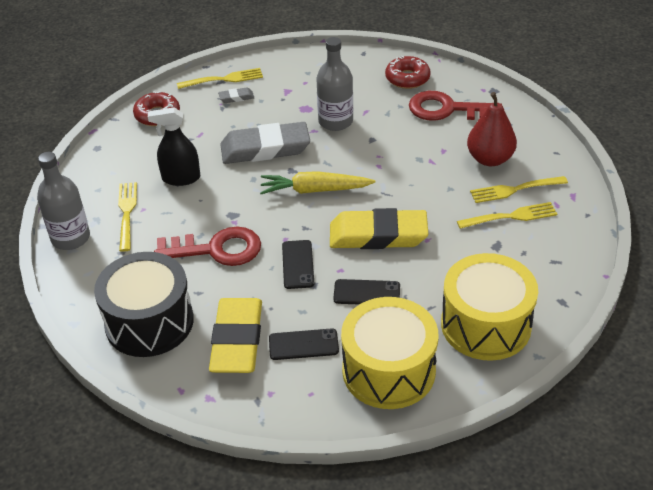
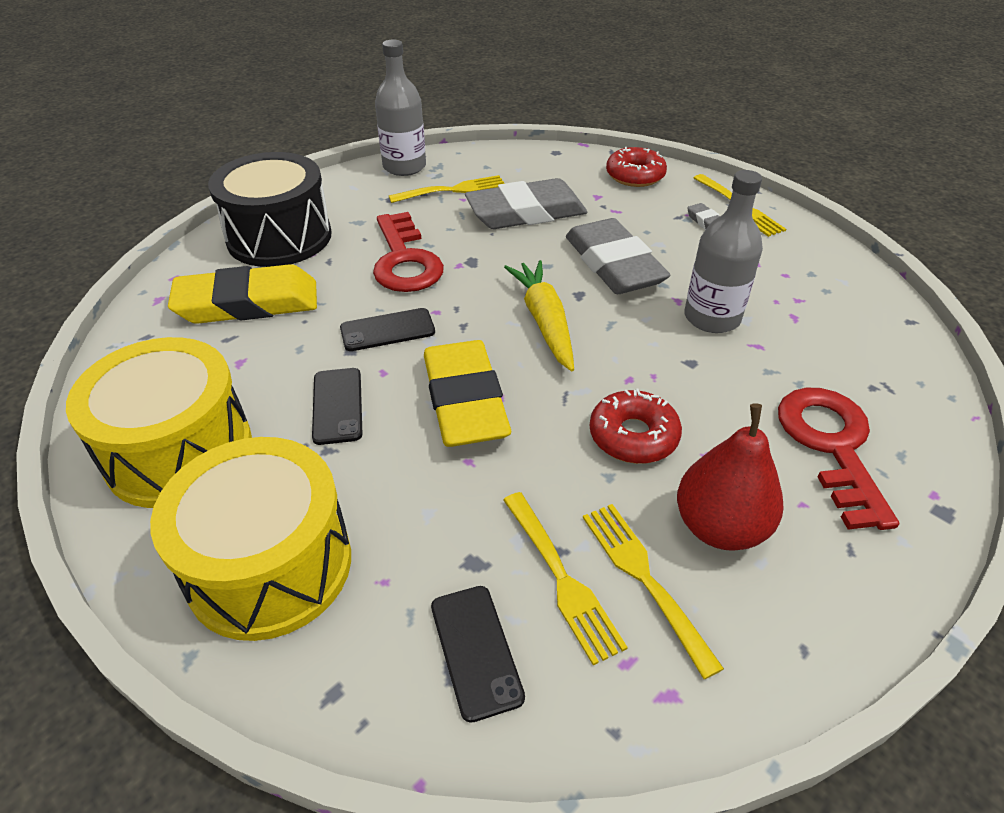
camera: 75 degrees right, 0 degrees up
(181, 178) = (526, 212): black spray bottle -> grey eraser
(303, 345) = (236, 359): black phone -> black phone (475, 651)
(407, 78) = (883, 382): red donut -> red donut (633, 436)

